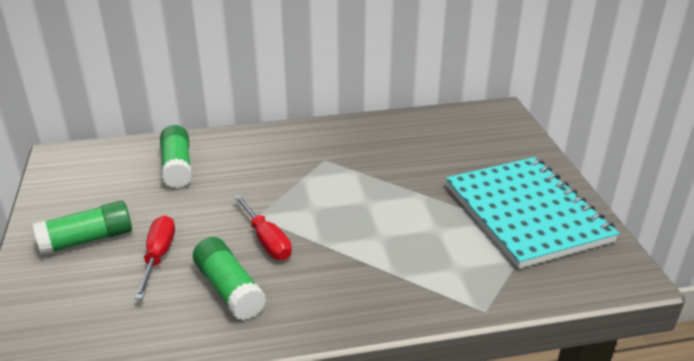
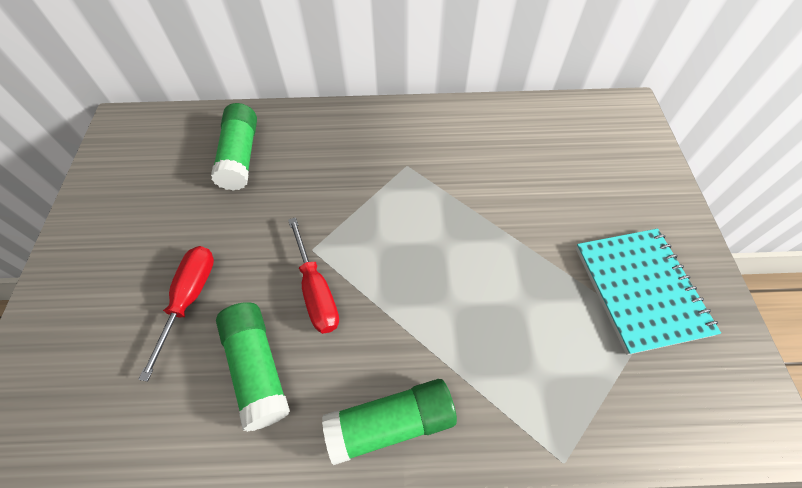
camera: 10 degrees right, 25 degrees up
(87, 240) = (119, 260): green glue stick -> green glue stick (391, 423)
(526, 213) = (640, 290): turquoise notebook -> turquoise notebook, size x0.67

